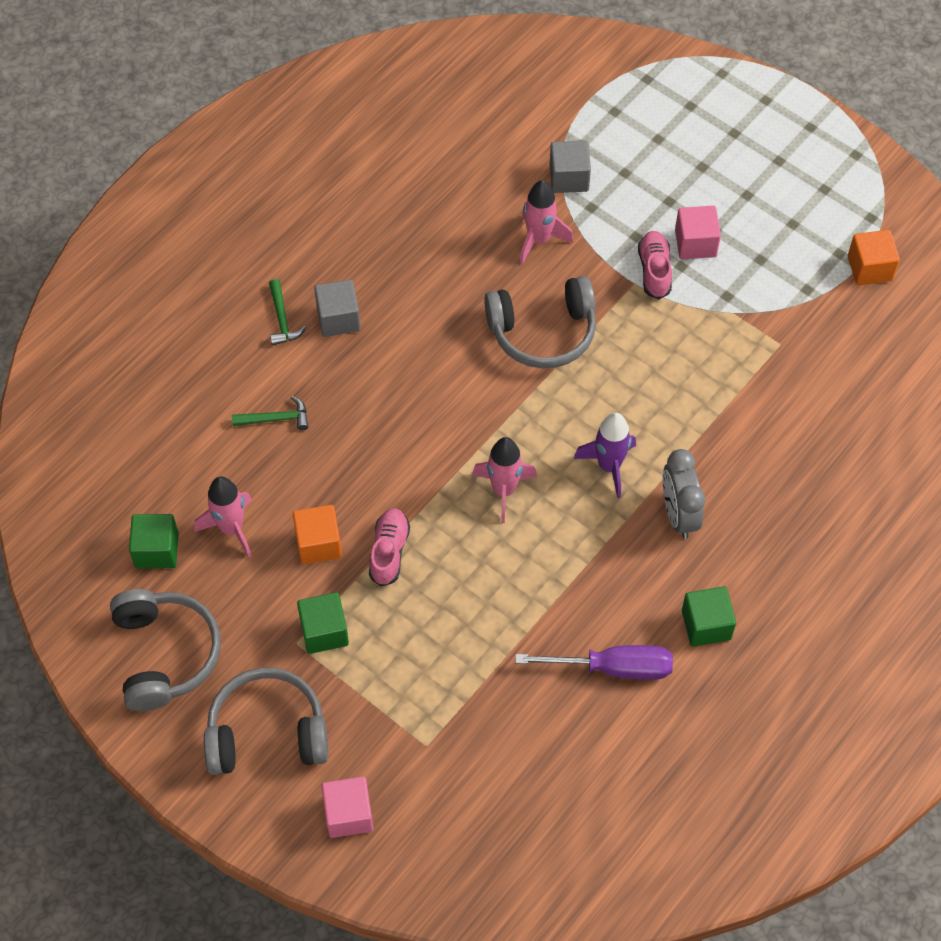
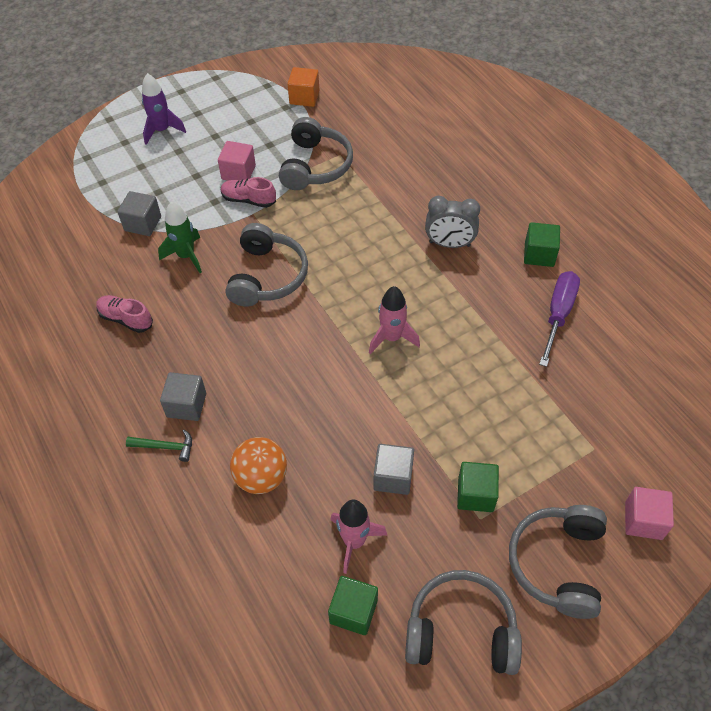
camera: 70 degrees left, 5 degrees down
(276, 419) = (261, 477): green hammer -> orange ball
(318, 543) = (393, 477): orange cube -> grey cube
(389, 551) = (418, 428): pink shoe -> pink shoe (126, 319)
(539, 240) = (186, 256): pink rocket -> green rocket
(609, 466) = (396, 270): purple rocket -> purple rocket (162, 130)
(746, 323) = (315, 166): none -> grey headphones

